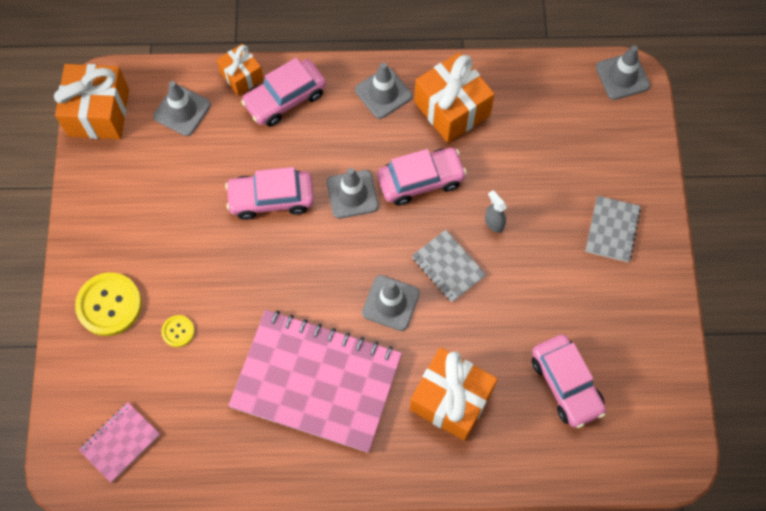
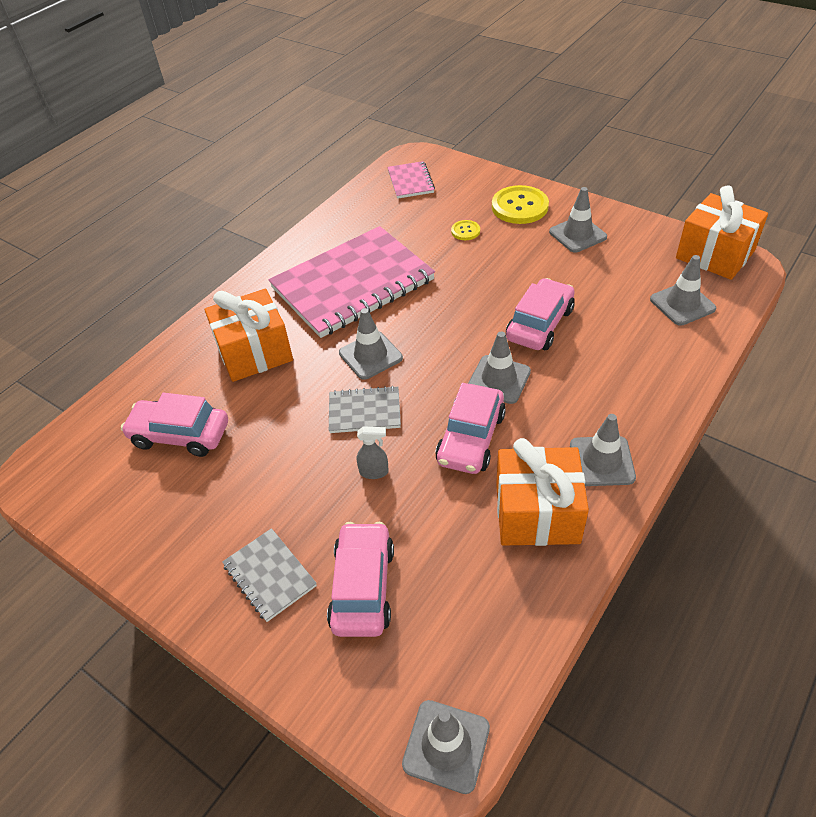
camera: 130 degrees right, 20 degrees down
(128, 230) = (577, 234): none -> grey traffic cone
(242, 76) = (699, 359): orange gift -> none
(285, 98) = (648, 379): pink car -> pink car (363, 587)

